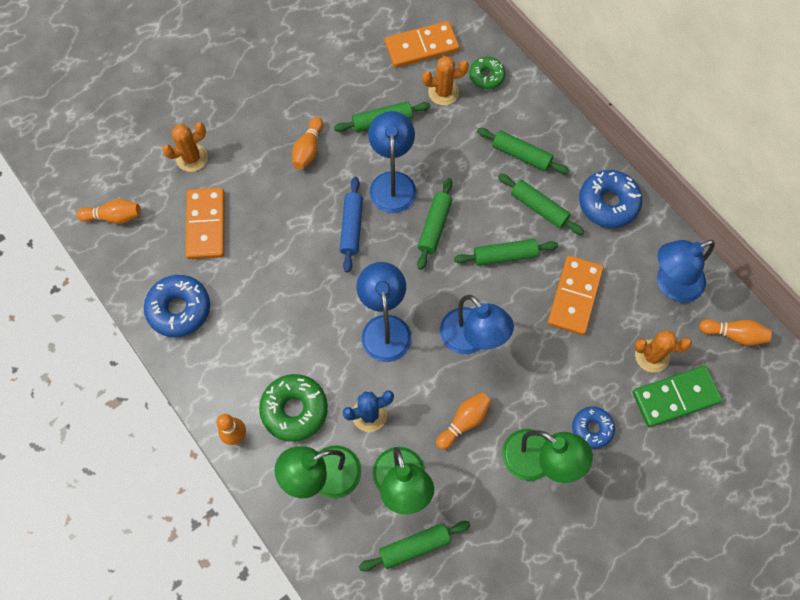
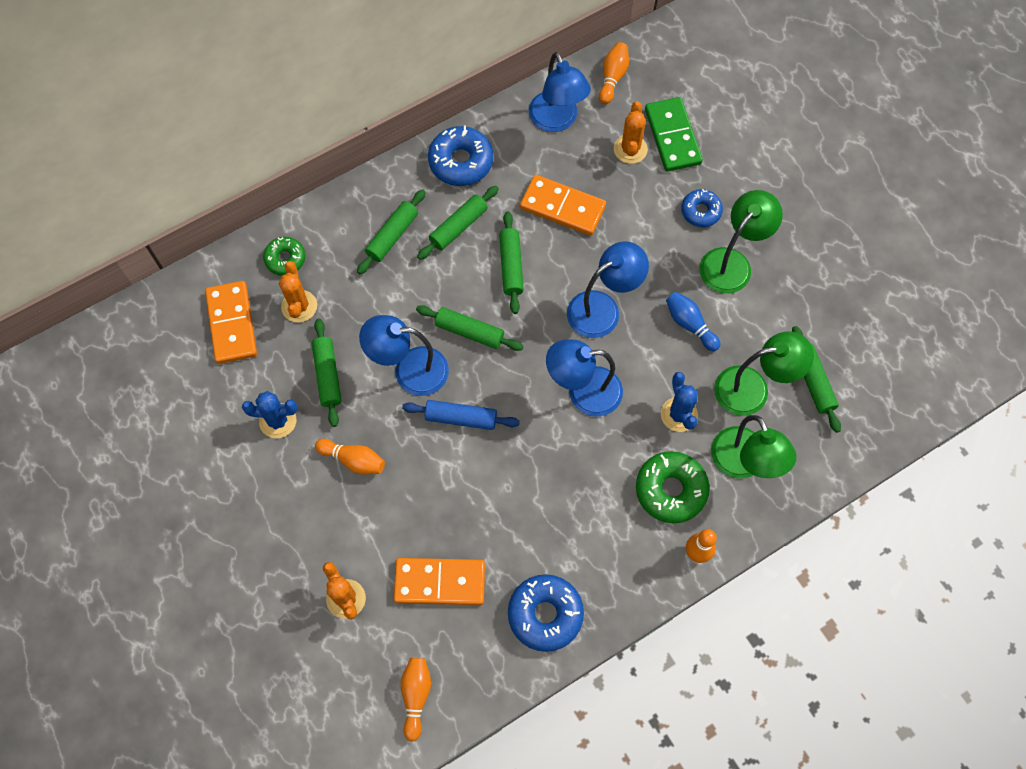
camera: 85 degrees left, 0 degrees up
(339, 91) = (278, 421): none -> blue cactus
(464, 422) = (689, 324): orange bowling pin -> blue bowling pin

